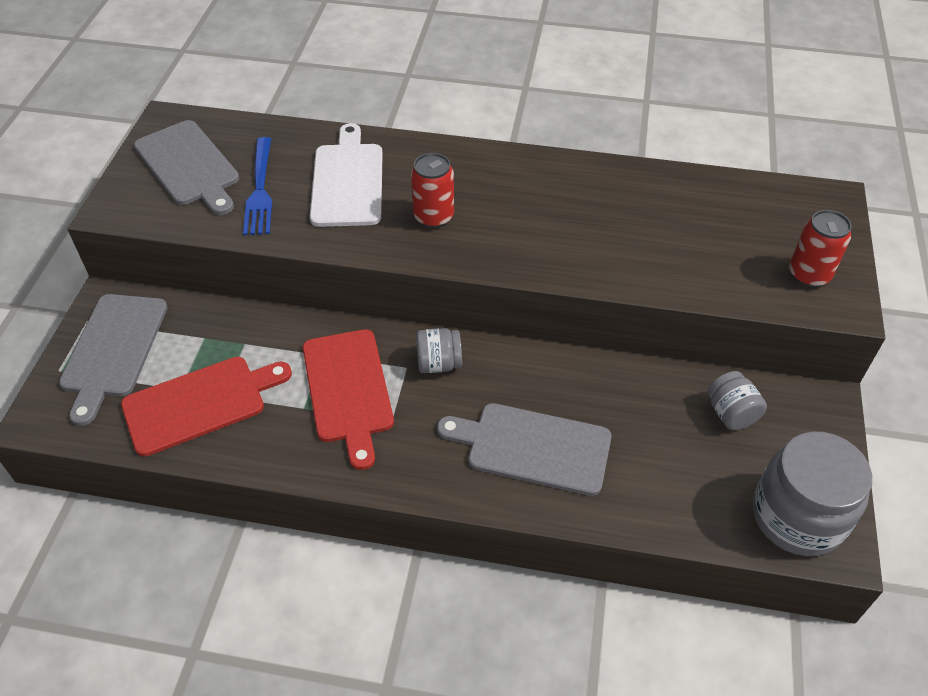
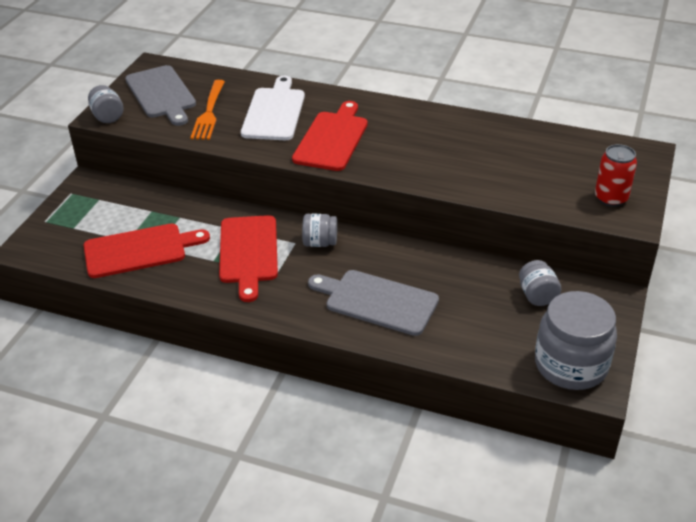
camera: 10 degrees right, 10 degrees down
(113, 350) = (85, 212): grey cutting board -> none
(121, 209) = (107, 116): none -> grey jar
(260, 190) = (209, 112): blue fork -> orange fork
(433, 217) = (332, 139): red can -> red cutting board

